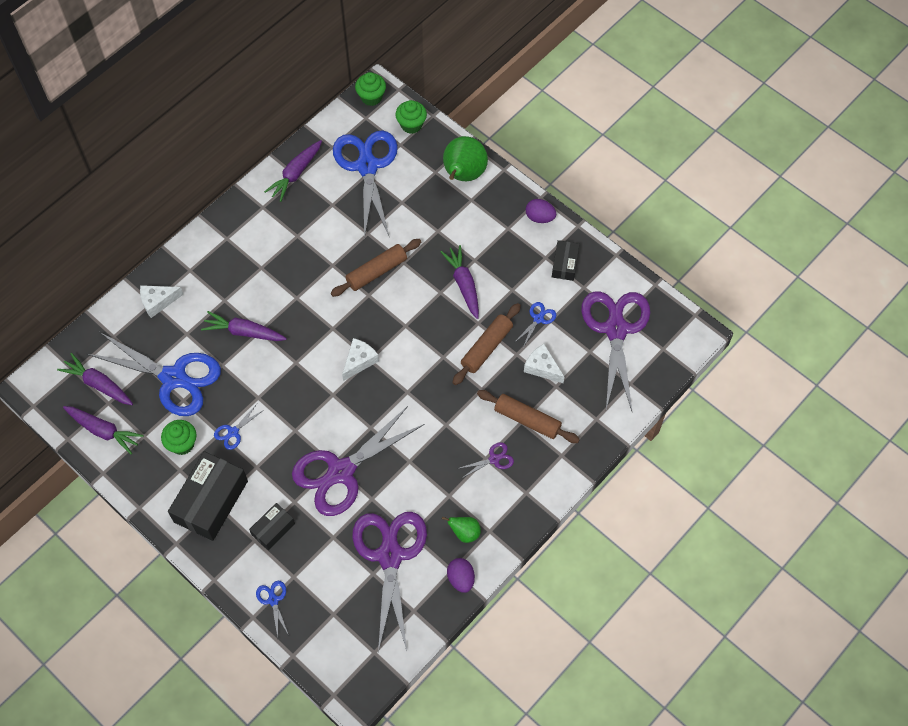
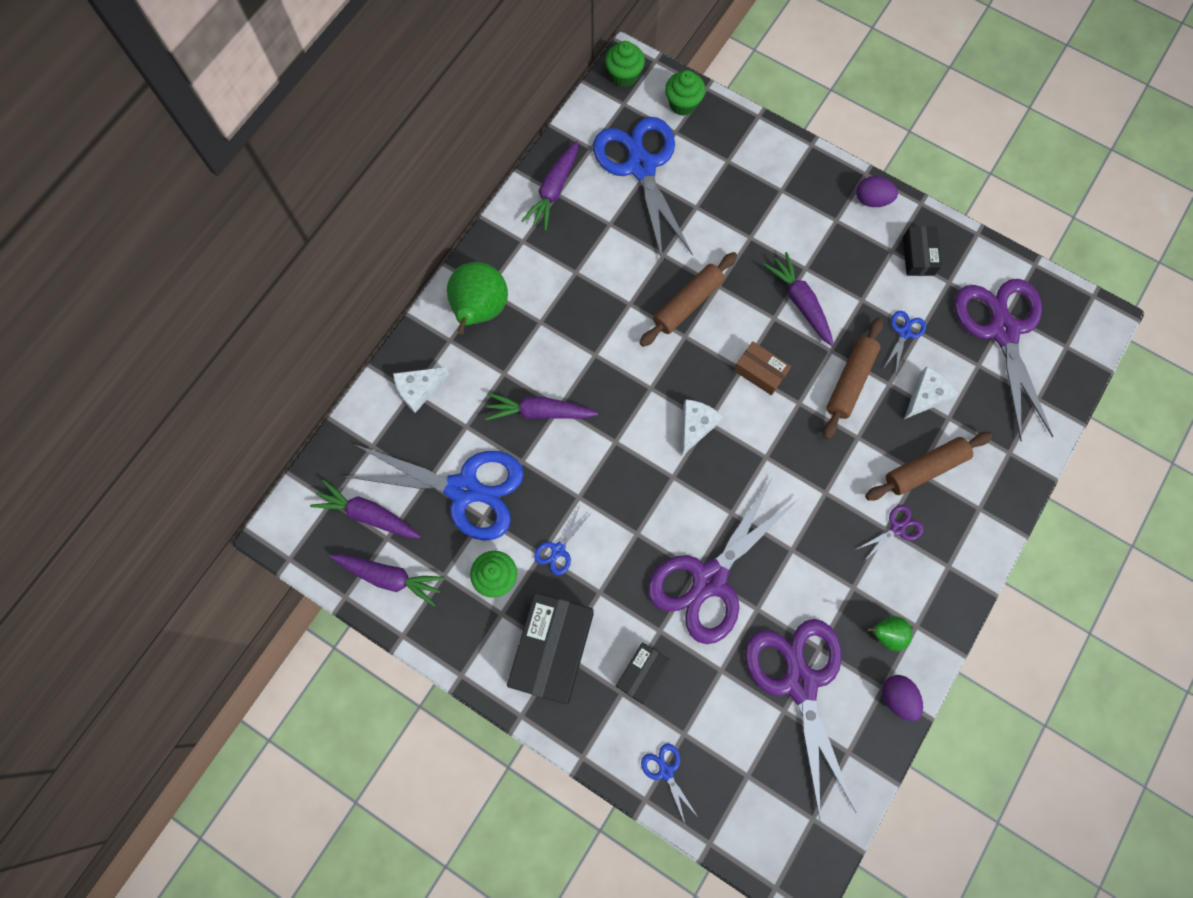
camera: 10 degrees left, 10 degrees up
(419, 330) = (760, 372): none -> brown box
(463, 175) = (763, 159): green pear -> green pear (479, 310)
(527, 420) = (925, 469): brown rolling pin -> brown rolling pin turned 45 degrees counterclockwise
(542, 367) = (925, 396): white cheese -> white cheese turned 105 degrees clockwise

